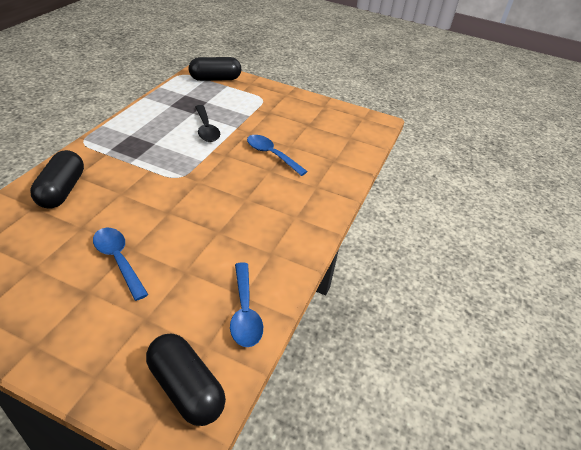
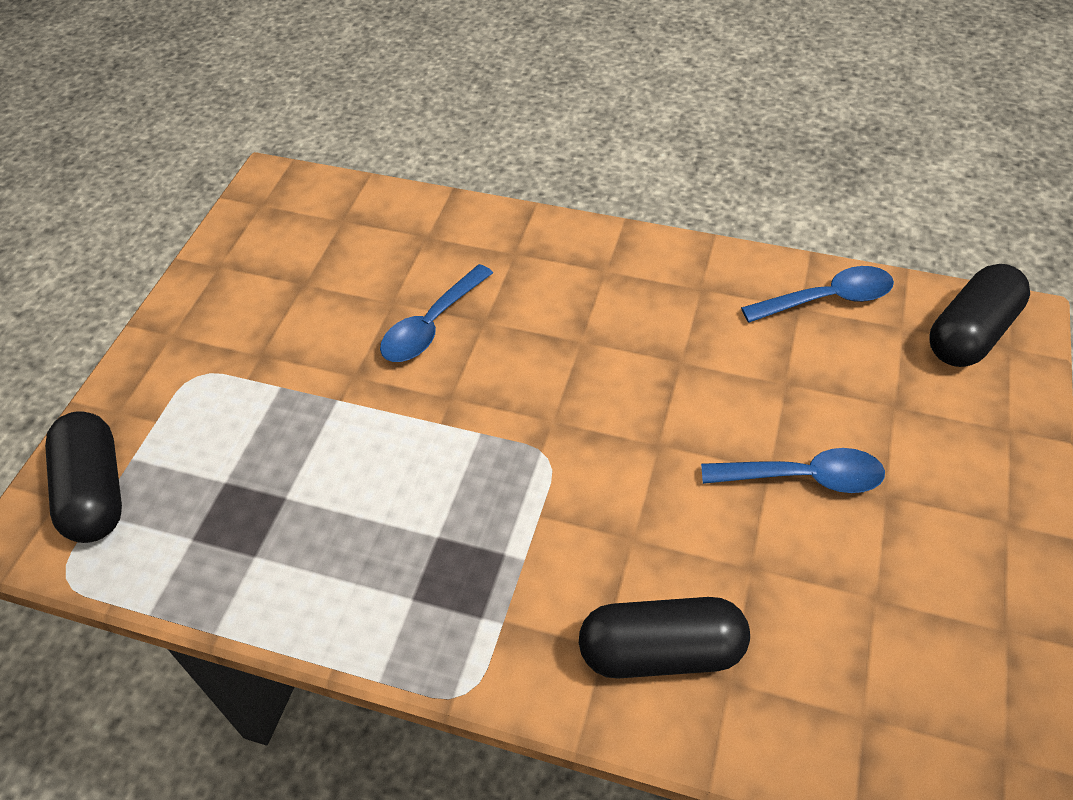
camera: 90 degrees left, 10 degrees up
(118, 260) = (803, 477): blue spoon -> blue spoon turned 135 degrees counterclockwise
(206, 129) = (355, 453): black spoon -> none

